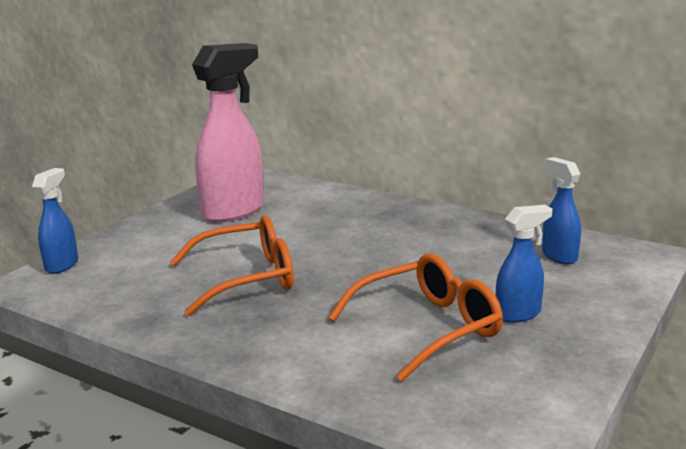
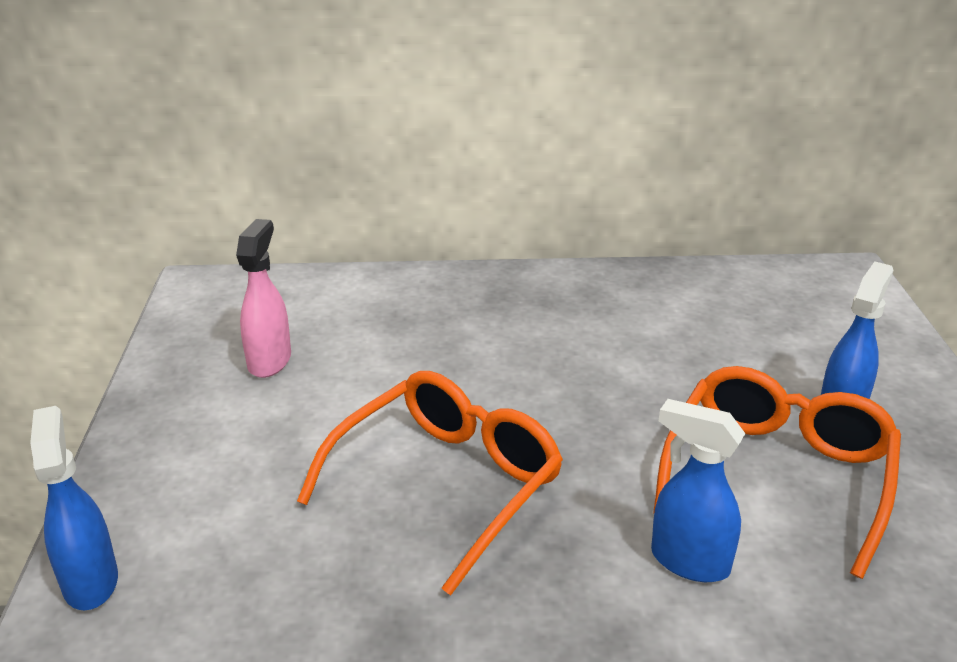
camera: 35 degrees left, 10 degrees up
(234, 211) = (270, 361): pink spray bottle -> pink spray bottle, size x0.52
(558, 256) = (773, 305): blue spray bottle -> blue spray bottle (688, 561)

